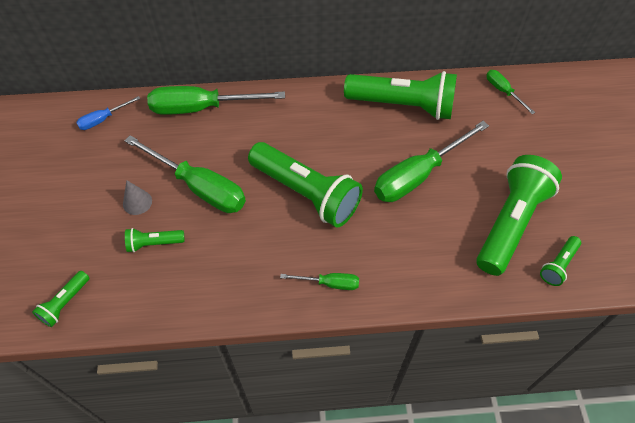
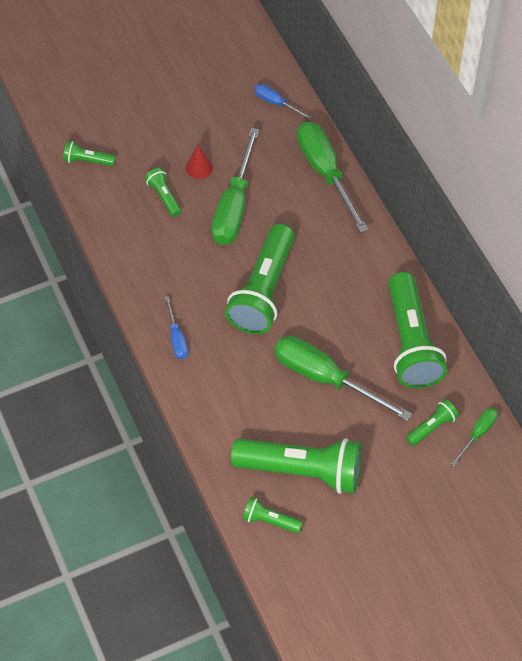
camera: 70 degrees right, 0 degrees up
(137, 202) = (199, 167): grey cone -> red cone
(329, 283) = (176, 338): green screwdriver -> blue screwdriver
(489, 117) = (432, 427): none -> green flashlight

